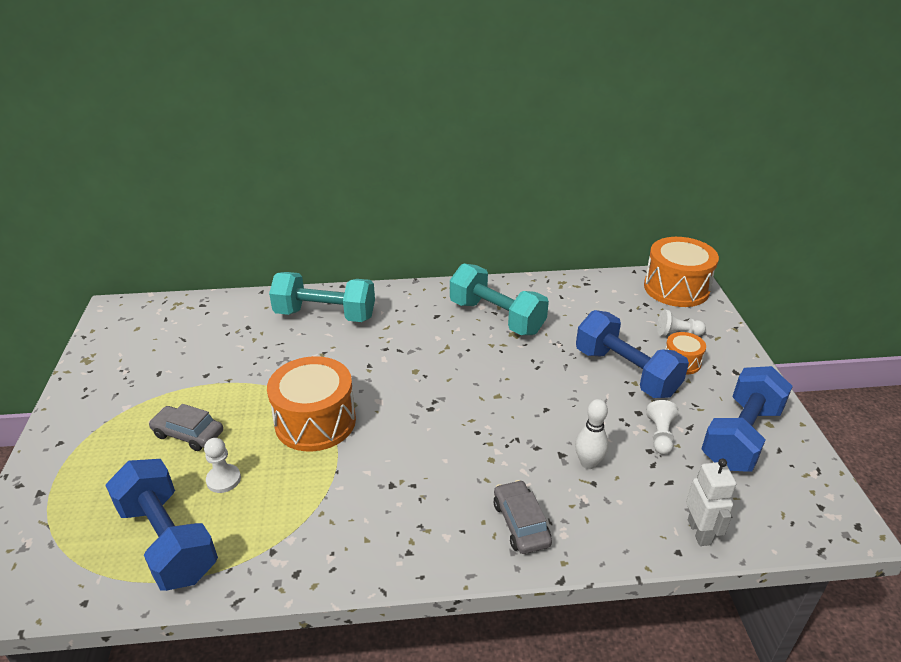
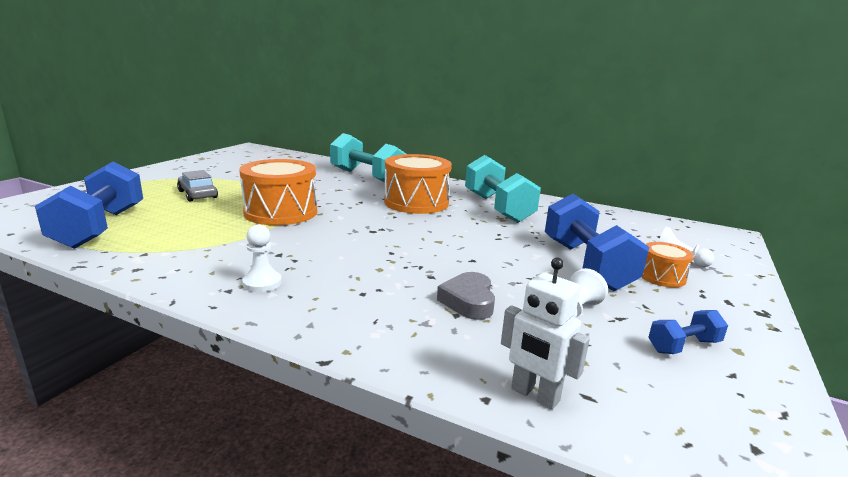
camera: 30 degrees right, 15 degrees down
(223, 479) = (180, 216): white pawn -> white pawn (262, 283)
(521, 523) = (346, 311): grey car -> none
(588, 463) = (468, 301): white bowling pin -> grey heart
(676, 288) = (708, 237): orange drum -> orange drum (416, 202)
(699, 532) = (534, 395): white robot -> white robot turned 105 degrees clockwise
(741, 437) = (683, 346): blue dumbbell -> blue dumbbell, size x0.46

